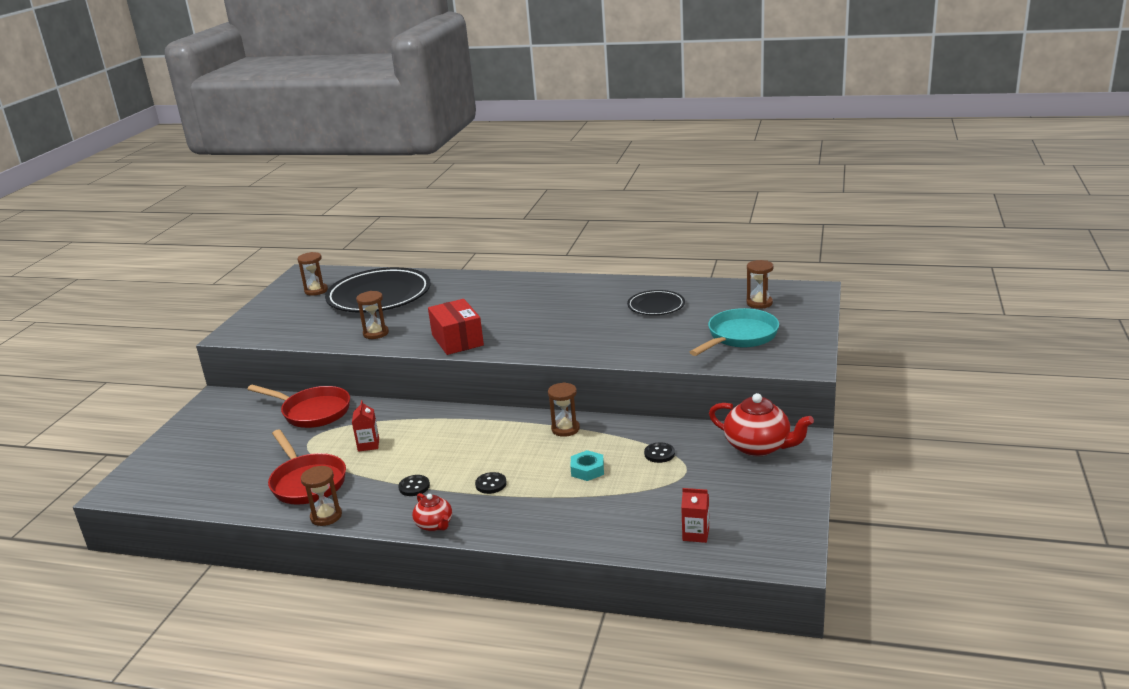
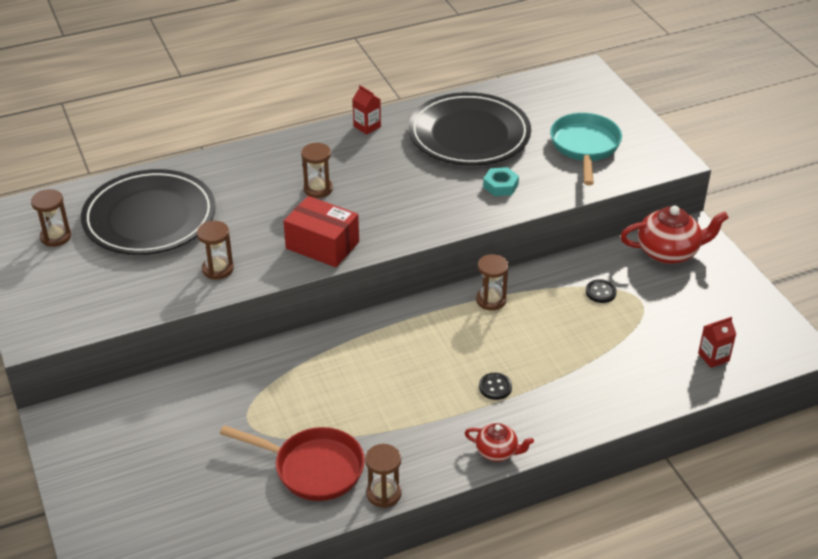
camera: 40 degrees left, 15 degrees up
(312, 412) = (204, 388): red pan -> none
(368, 445) = (320, 399): red carton -> red carton (367, 126)
(414, 487) = (428, 423): black button -> none
(587, 470) = (560, 335): turquoise nut -> turquoise nut (500, 186)
(656, 306) = (469, 135): black plate -> black plate, size x1.96
(759, 303) = (558, 101): brown hourglass -> brown hourglass (318, 189)

